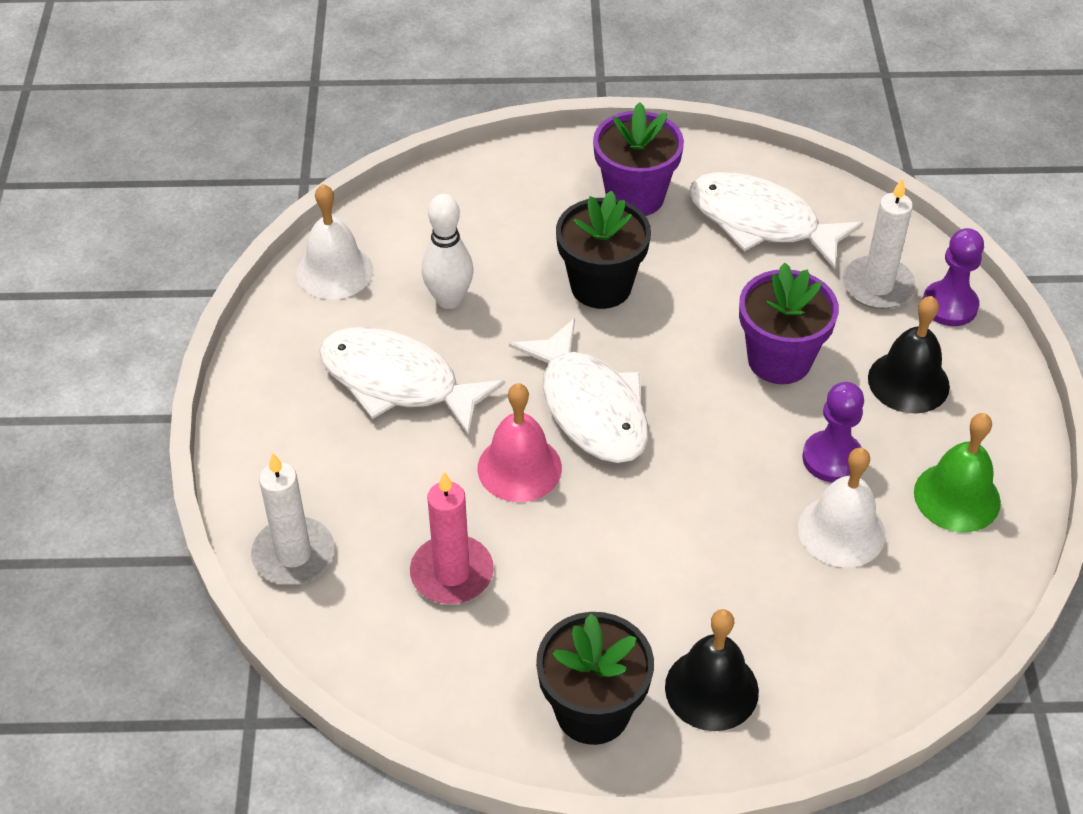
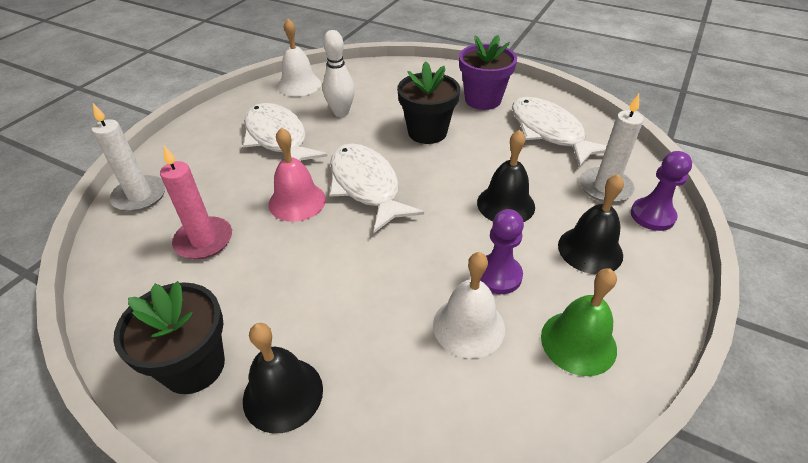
camera: 30 degrees right, 5 degrees down
(590, 407) = (366, 186): white fish -> white fish turned 150 degrees clockwise
(779, 360) = (505, 204): purple flower pot -> black bell

